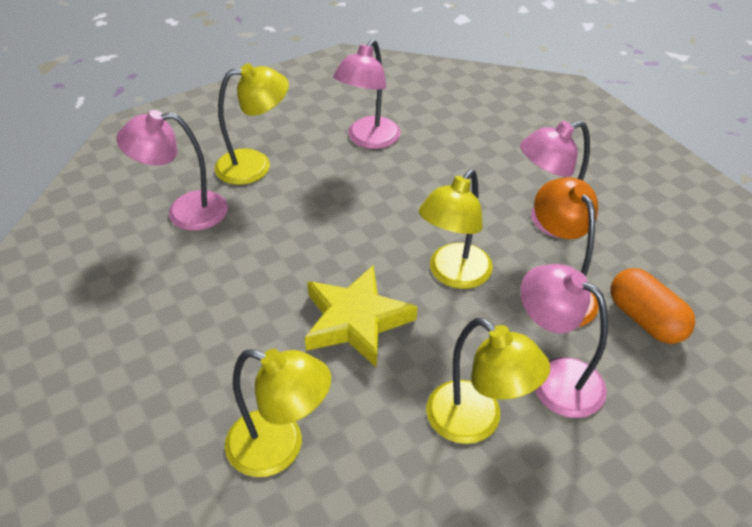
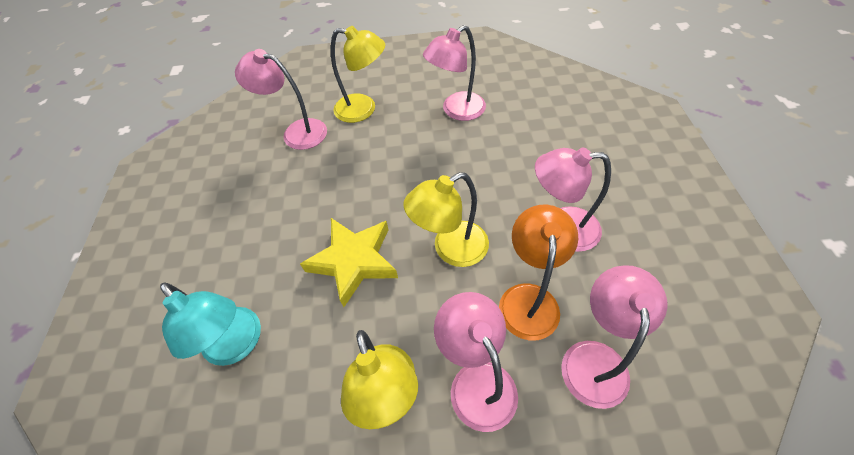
camera: 30 degrees right, 10 degrees up
(280, 448) = (238, 345): yellow lamp -> turquoise lamp
(645, 319) = (595, 358): orange capsule -> pink lamp

